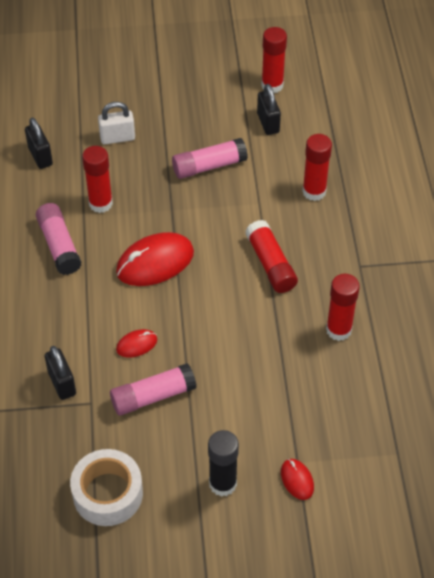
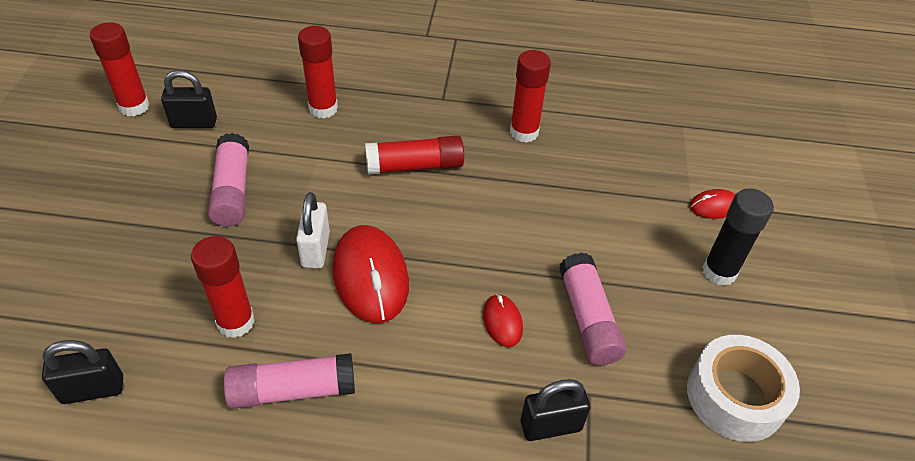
camera: 80 degrees left, 5 degrees down
(117, 138) = (119, 280): white padlock -> white padlock (315, 249)

